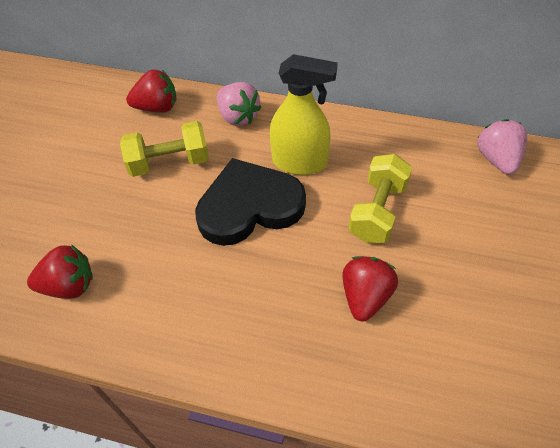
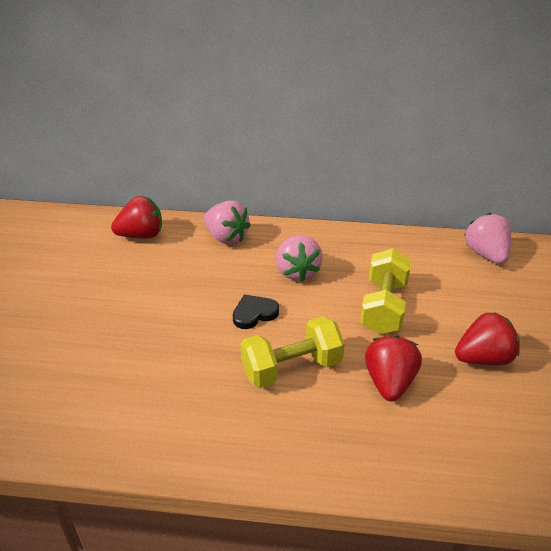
camera: 10 degrees left, 15 degrees down
(69, 285) = (74, 403): red strawberry -> red strawberry (483, 358)
(169, 162) = (163, 282): yellow dumbbell -> yellow dumbbell (291, 368)
(249, 206) = (254, 313): black heart -> black heart, size x0.43
(300, 162) = (297, 271): yellow spray bottle -> pink strawberry

